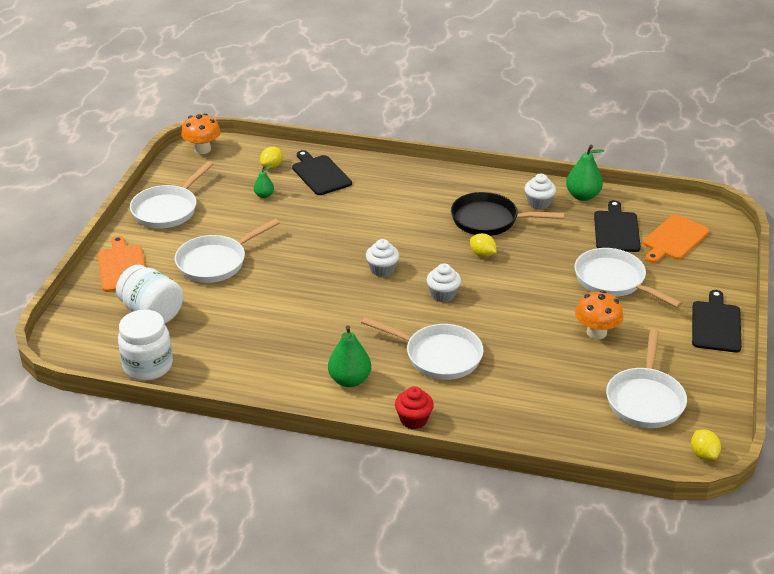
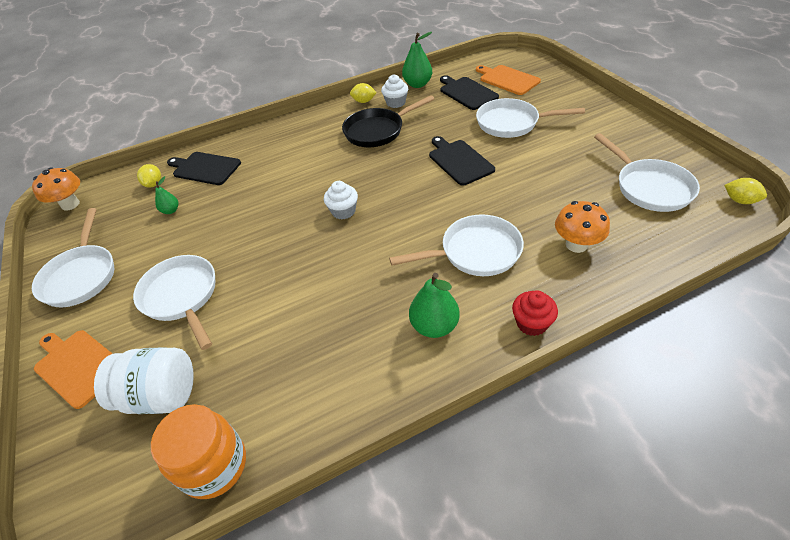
camera: 35 degrees left, 10 degrees up
(148, 366) = (214, 465): white jar -> orange jar
(215, 262) = (182, 297): white pan -> white pan turned 135 degrees clockwise
(443, 294) = (414, 201): white cupcake -> none
(482, 254) = (404, 156): yellow lemon -> yellow lemon (364, 101)
(596, 332) = (552, 162): orange mushroom -> orange mushroom (576, 244)
(674, 239) = (507, 79): orange cutting board -> orange cutting board turned 135 degrees clockwise
(716, 324) = (608, 114): black cutting board -> black cutting board (459, 161)

